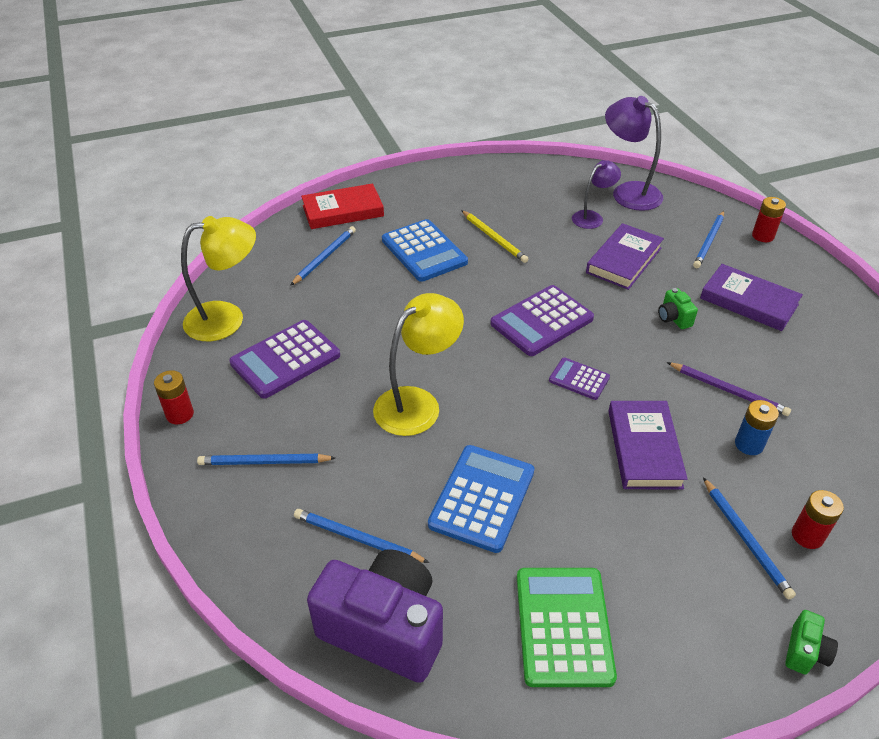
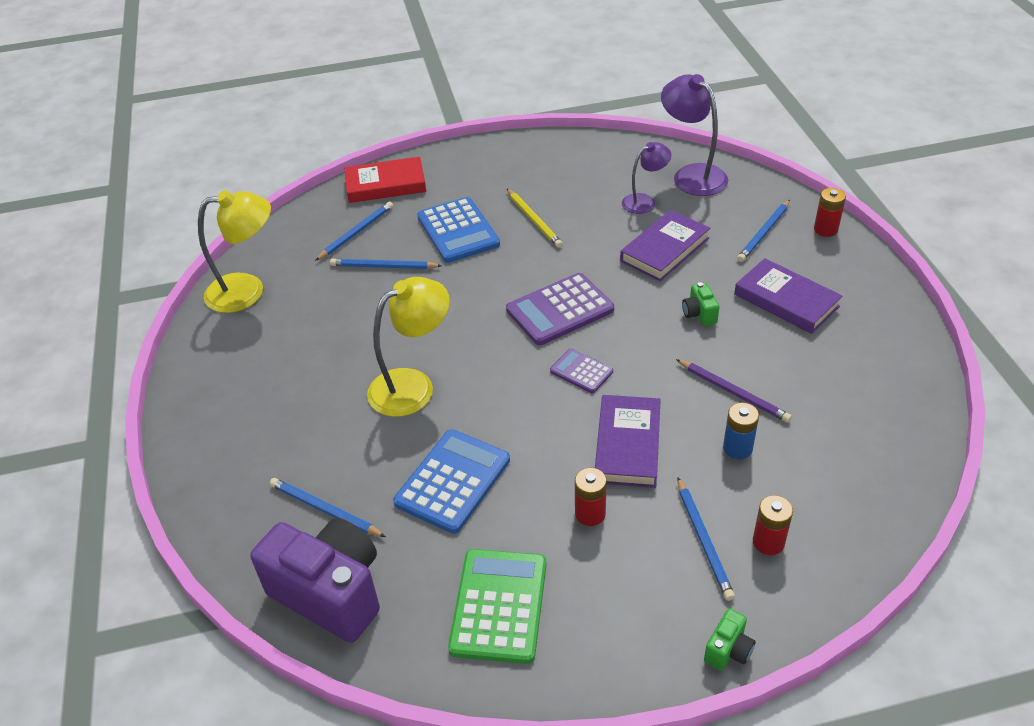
camera: 10 degrees right, 0 degrees up
(180, 414) = (185, 382): red battery -> red battery (590, 514)
(264, 462) = (254, 433): blue pencil -> blue pencil (383, 267)
(285, 359) = (295, 335): purple calculator -> none

